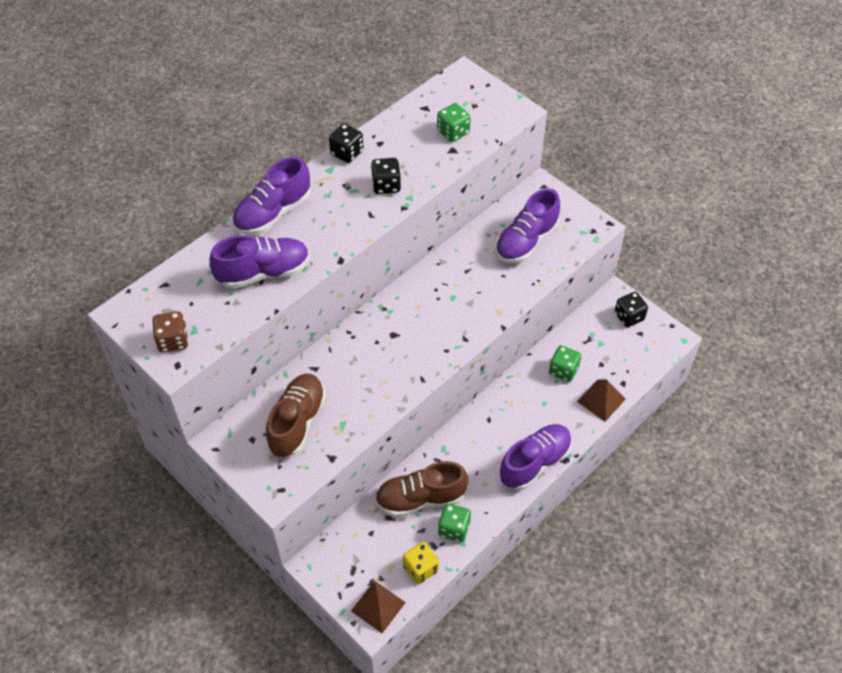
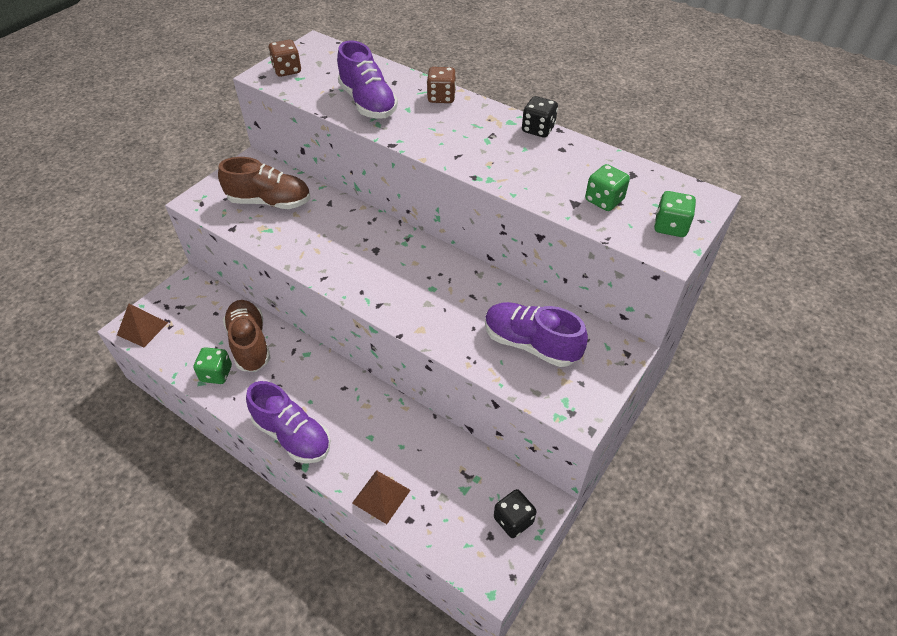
camera: 80 degrees right, 5 degrees down
(273, 213) = (441, 97): purple shoe -> brown dice
(386, 185) = (501, 161): black dice -> none
(420, 568) = (176, 353): yellow dice -> none
(563, 370) = (417, 452): green dice -> green dice (670, 226)

